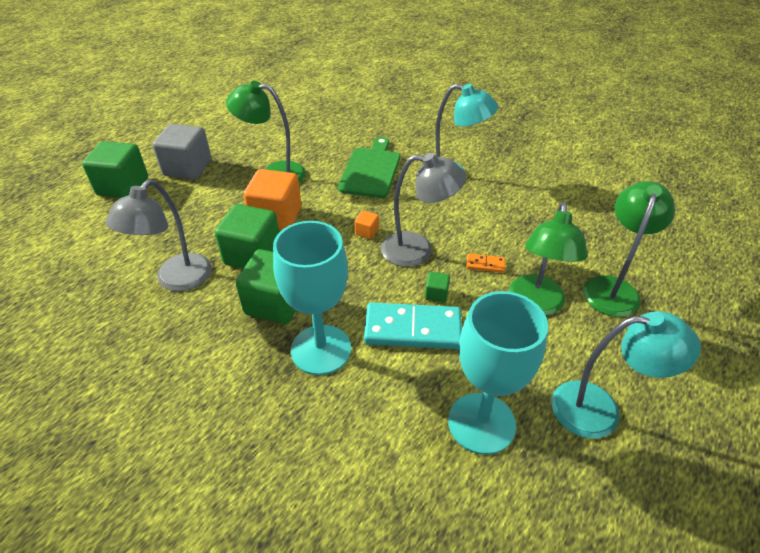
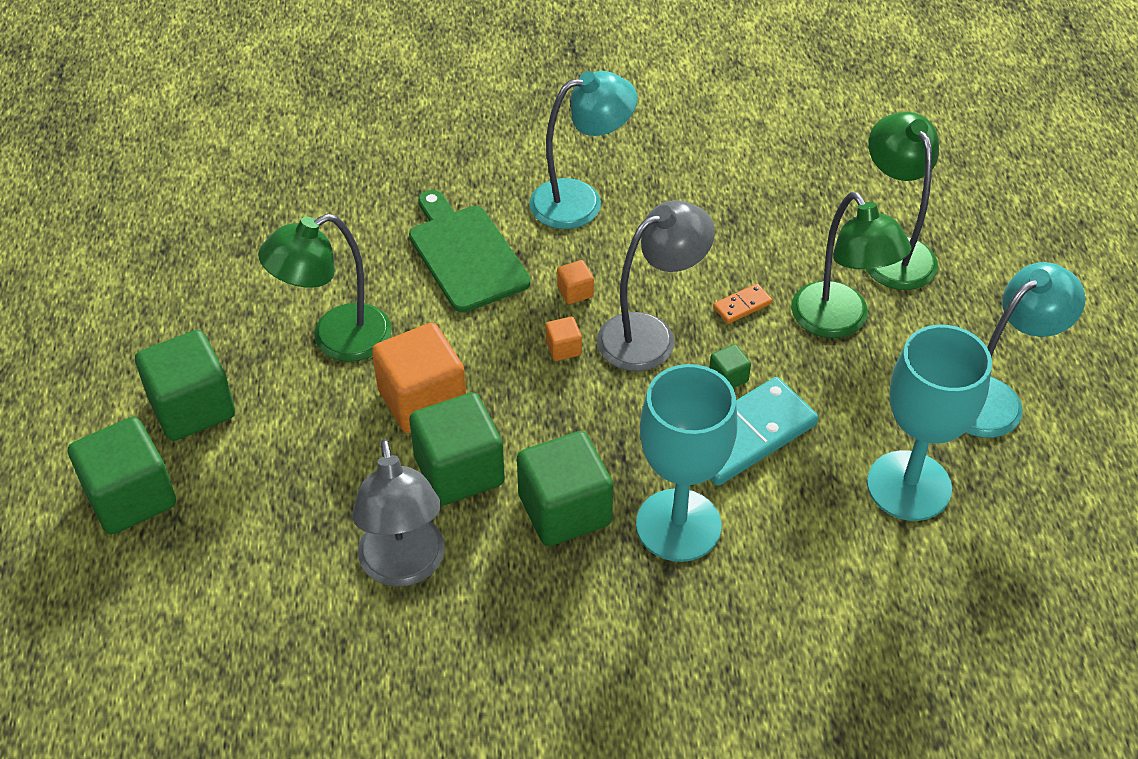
camera: 40 degrees left, 5 degrees up
(187, 168) = (192, 407): grey cube -> green cube
(403, 211) = (575, 292): none -> orange cube

